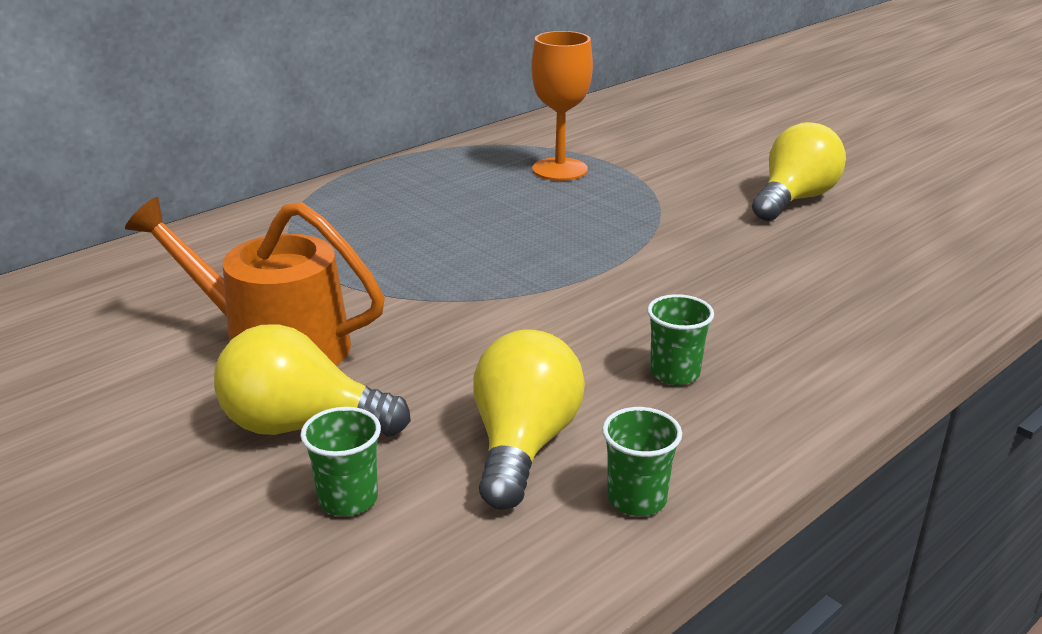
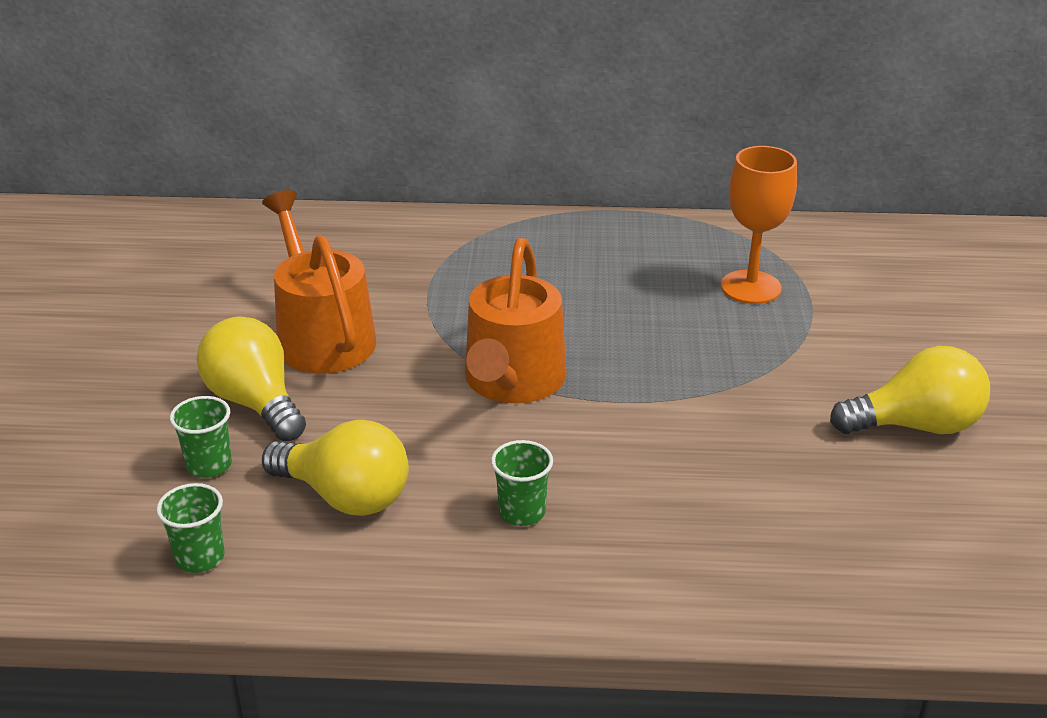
camera: 45 degrees right, 5 degrees up
(504, 296) = (512, 381): none -> orange watering can
(523, 445) = (345, 496): yellow light bulb -> yellow light bulb turned 60 degrees clockwise
(637, 499) = (347, 576): green cup -> green cup (200, 557)

